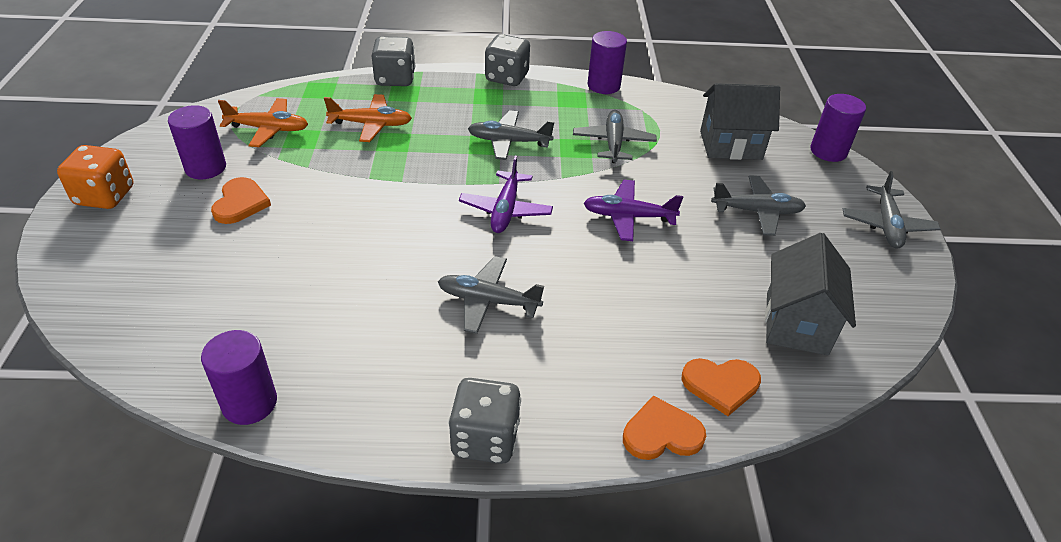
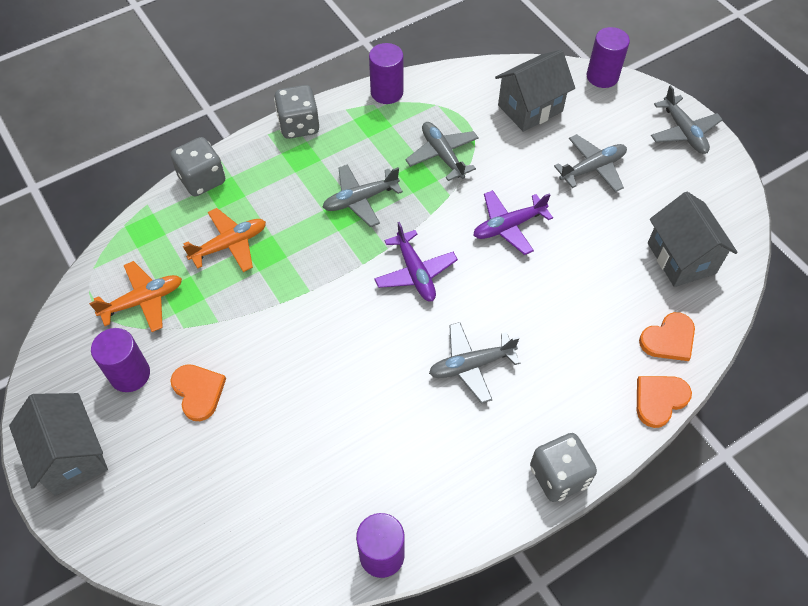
camera: 30 degrees left, 15 degrees up
(105, 196) = (71, 456): orange dice -> grey house

